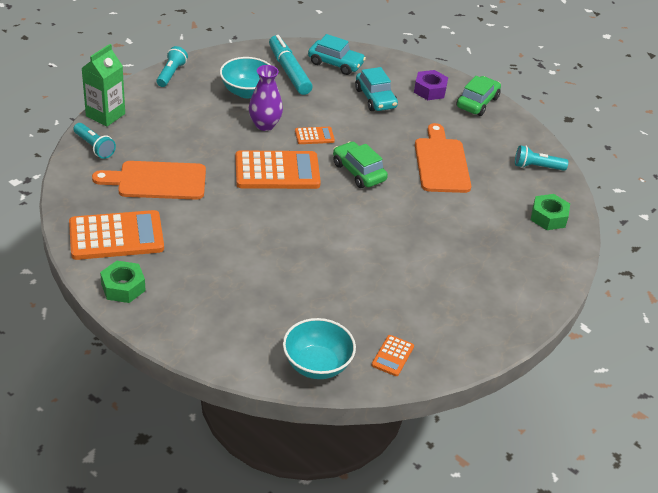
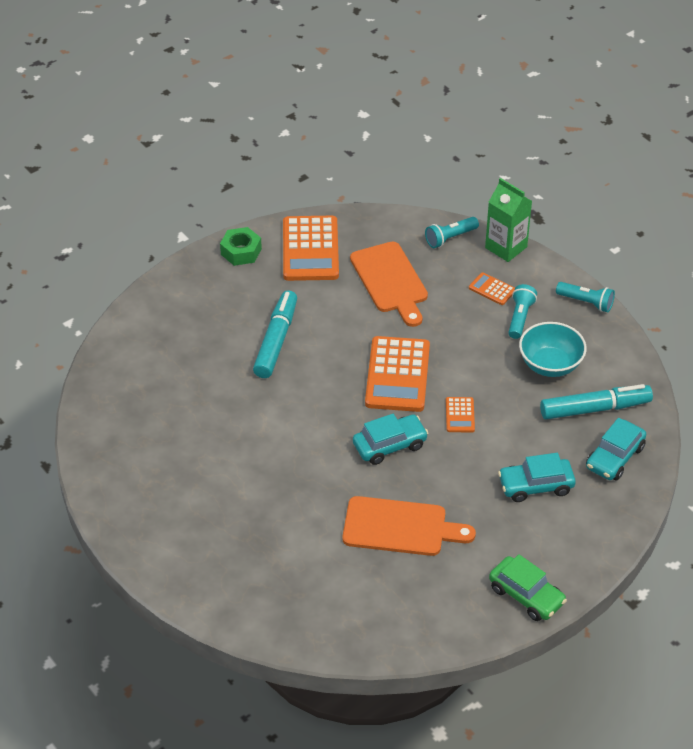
camera: 105 degrees right, 5 degrees up
(157, 181) = (390, 281): orange cutting board -> orange cutting board turned 150 degrees clockwise
(250, 249) = (276, 341): none -> turquoise marker
(264, 125) = (483, 374): purple vase -> none
(317, 365) = (114, 371): turquoise bowl -> none
(358, 172) = (389, 445): green car -> turquoise car
(392, 356) = (111, 426): orange calculator -> orange calculator (492, 289)
(430, 90) = (555, 548): purple nut -> none
(537, 167) = (383, 627): turquoise flashlight -> turquoise flashlight (520, 318)
(548, 217) = (287, 612): green nut -> none

